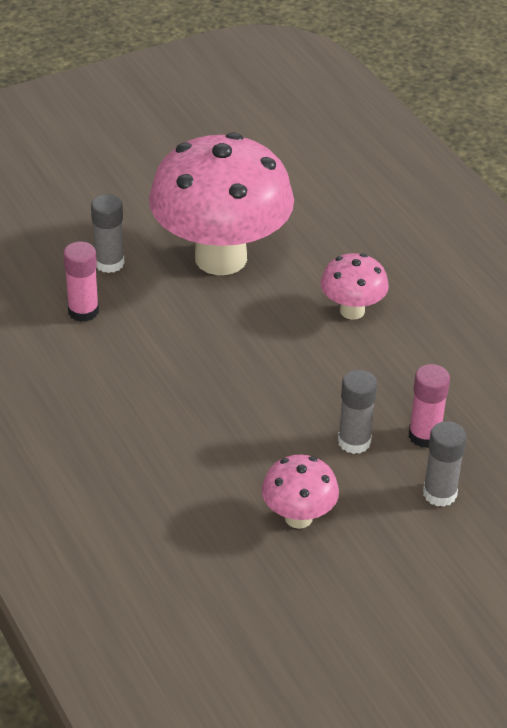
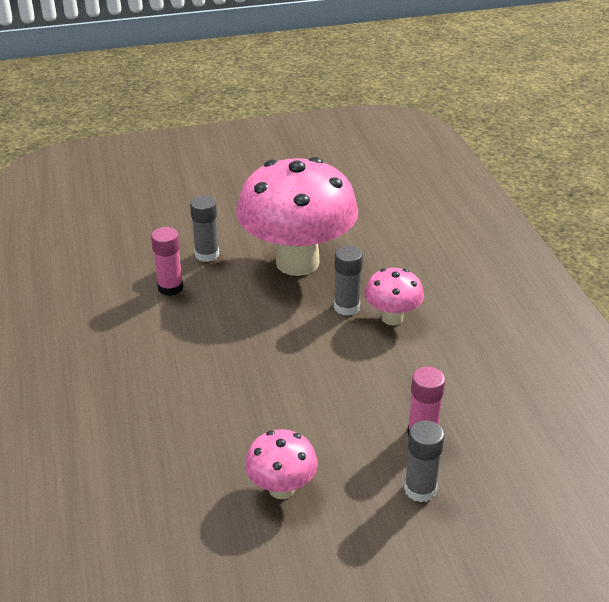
camera: 15 degrees right, 5 degrees down
(354, 441) = (356, 428): grey glue stick -> grey glue stick (346, 307)

